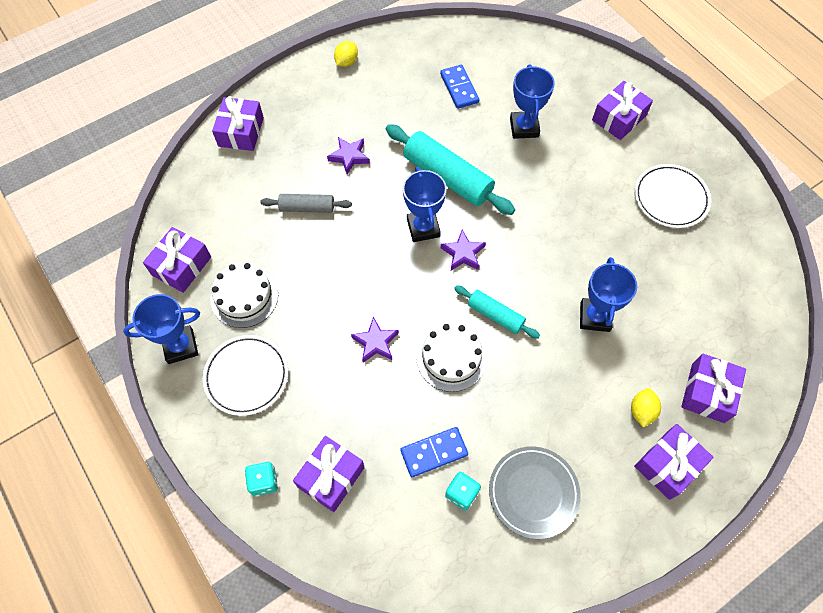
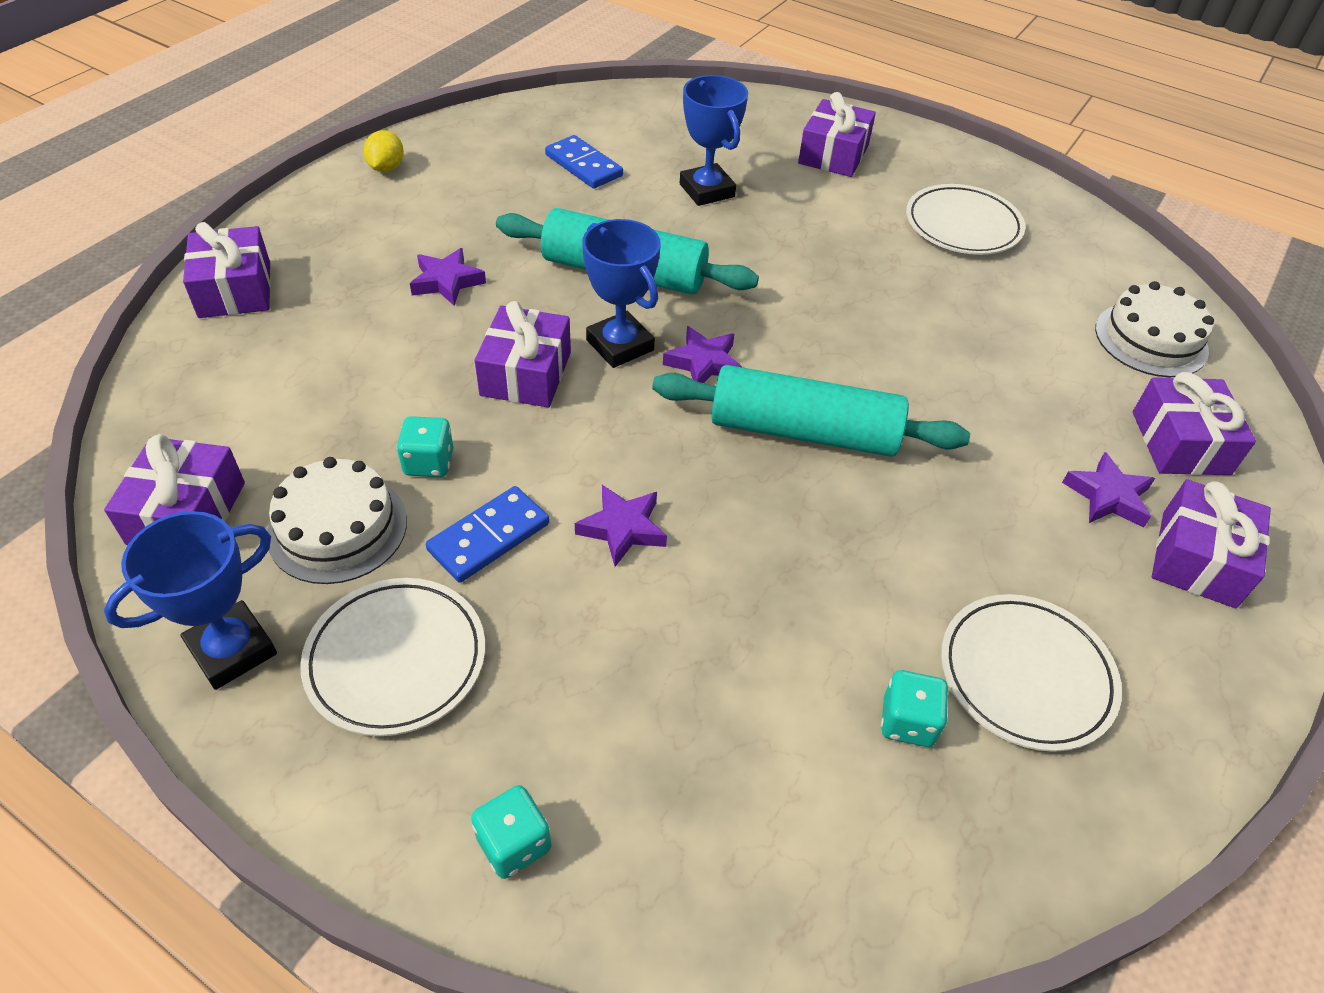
camera: 25 degrees left, 15 degrees down
(298, 273) = (429, 463): none -> turquoise dice
(307, 208) = (403, 366): grey rolling pin -> none
(331, 477) = (649, 783): purple gift -> purple gift (526, 374)
(434, 453) = (820, 670): blue domino -> blue domino (489, 537)
(451, 358) = (767, 513): white cake -> white cake (1151, 339)
(495, 315) = (803, 432): turquoise rolling pin -> turquoise rolling pin, size x1.79
(533, 493) = (1025, 675): grey plate -> white plate
(594, 317) = (955, 392): blue trophy -> none
(641, 411) = (1108, 496): yellow lemon -> purple star

